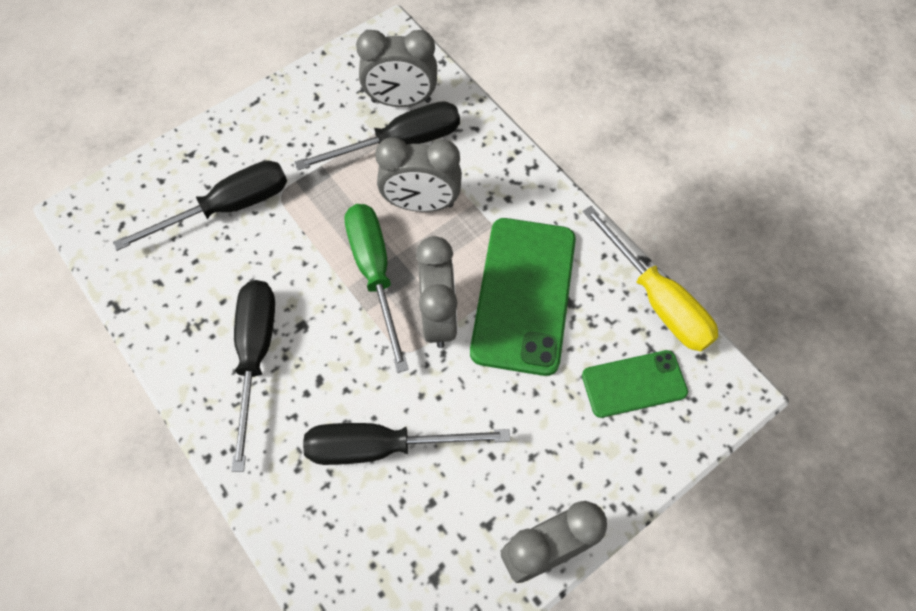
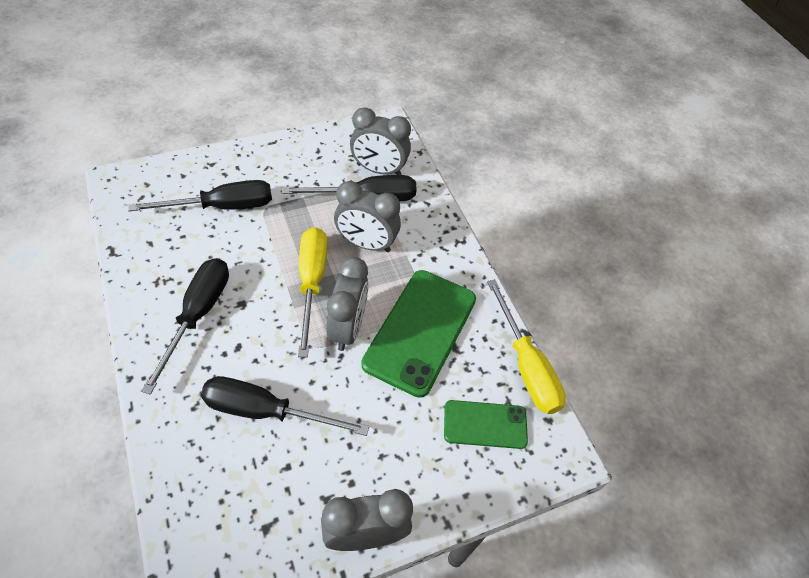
camera: 10 degrees right, 10 degrees down
(375, 273) = (312, 283): green screwdriver -> yellow screwdriver

